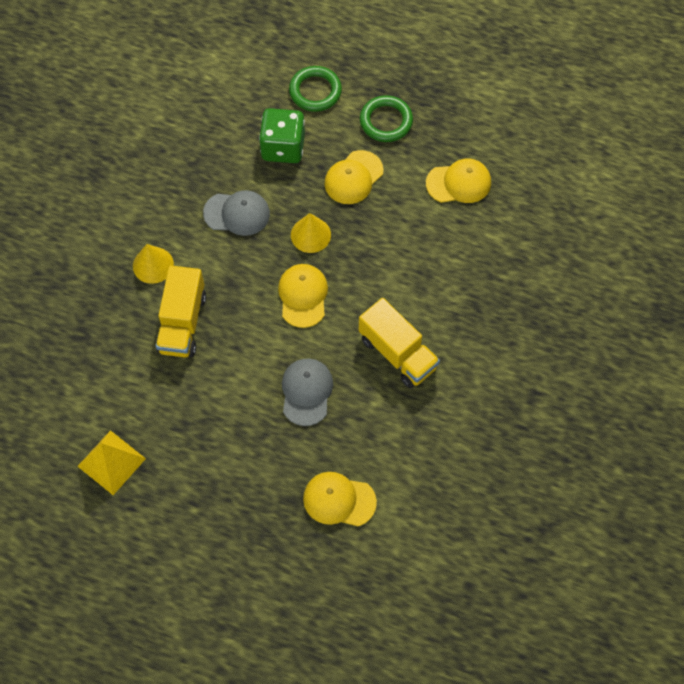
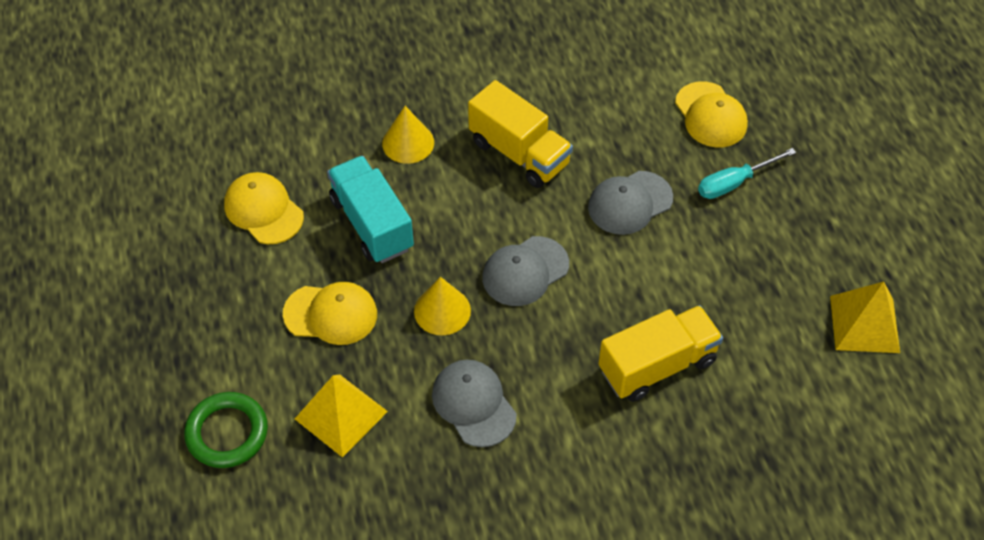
camera: 125 degrees left, 10 degrees down
(153, 265) = (614, 448): yellow cone -> yellow cone (408, 143)
(272, 469) = (734, 183): none -> turquoise screwdriver
(283, 147) = (341, 415): green dice -> yellow pyramid
(303, 296) = (525, 271): yellow cap -> grey cap
(386, 121) = (223, 328): green ring -> none
(397, 353) = (519, 153): yellow truck -> yellow truck turned 120 degrees clockwise
(404, 234) = (372, 224): none -> turquoise truck

